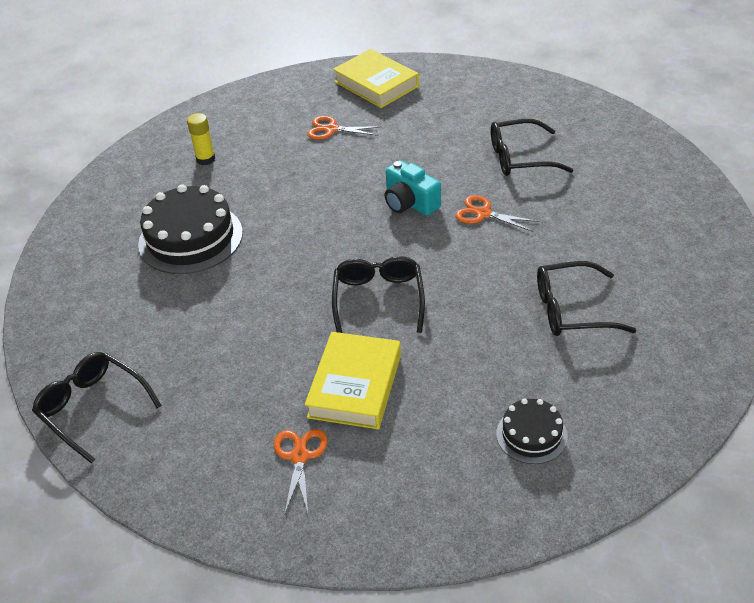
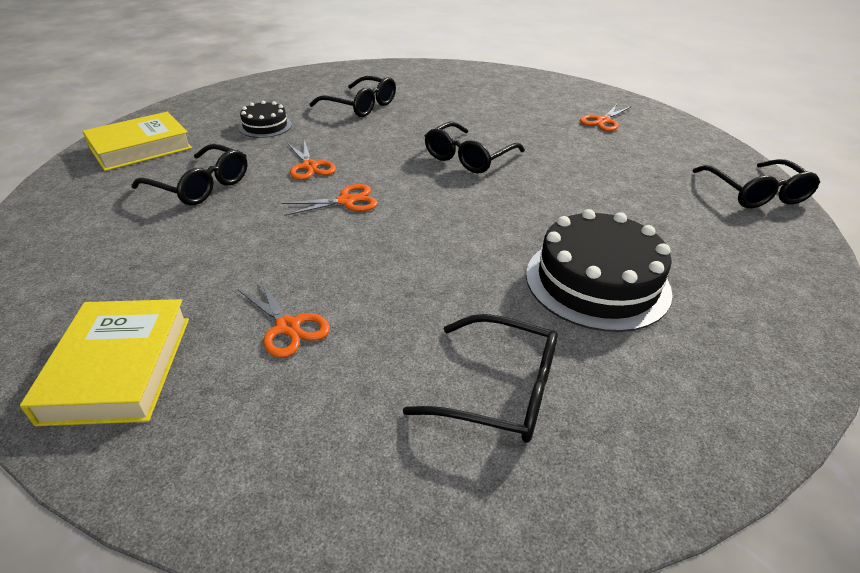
camera: 145 degrees left, 5 degrees down
(205, 159) = (499, 390): yellow glue stick -> black glasses
(355, 386) = (538, 130): yellow book -> yellow book (140, 148)
(410, 203) = (346, 201): turquoise camera -> orange scissors
(531, 435) = (465, 85): black cake -> black cake (265, 126)

